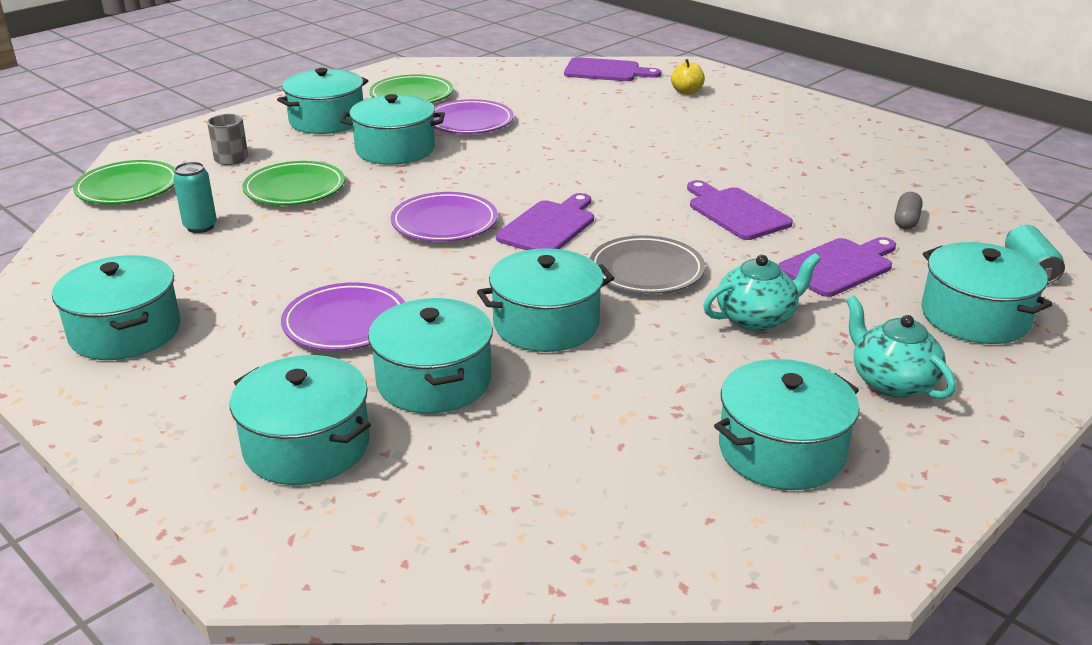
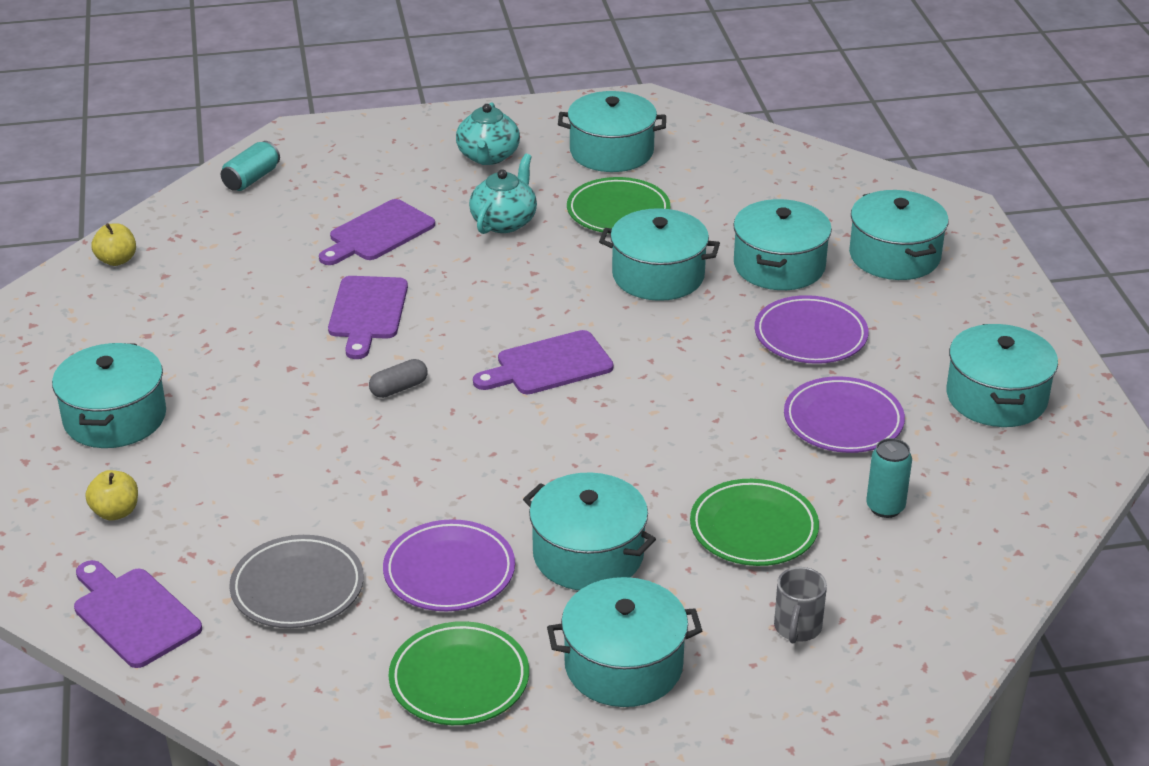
camera: 145 degrees left, 5 degrees up
(128, 188) = (947, 617): green plate -> green plate (618, 211)
(444, 223) = (639, 409): purple plate -> purple plate (843, 421)
(646, 271) = (527, 288): grey plate -> grey plate (297, 587)
(756, 318) = (504, 222): turquoise teapot -> turquoise teapot turned 105 degrees clockwise
(839, 266) = (377, 233): purple cutting board -> purple cutting board turned 45 degrees counterclockwise
(906, 221) = (250, 247): grey capsule -> grey capsule (399, 388)
(967, 181) = (117, 260): none -> yellow apple
(975, 317) = (360, 167): turquoise pot -> turquoise pot (115, 417)

